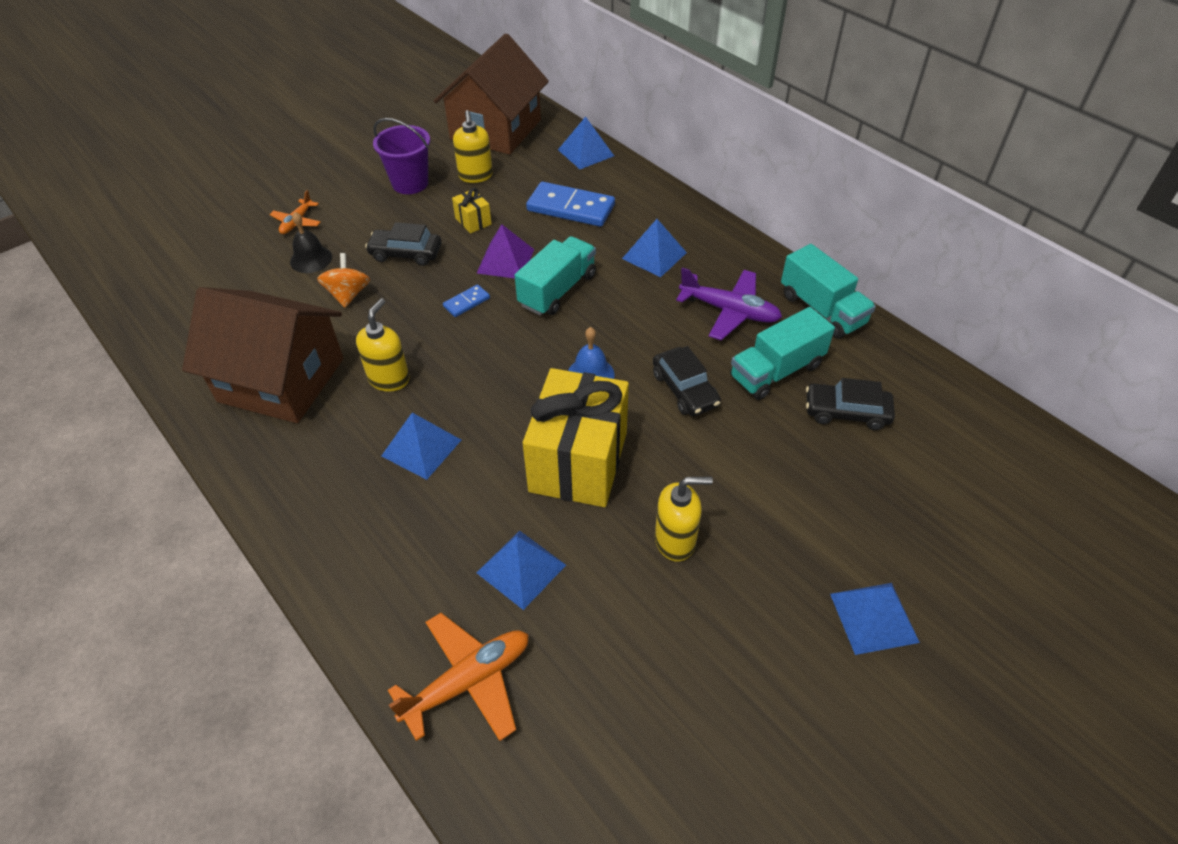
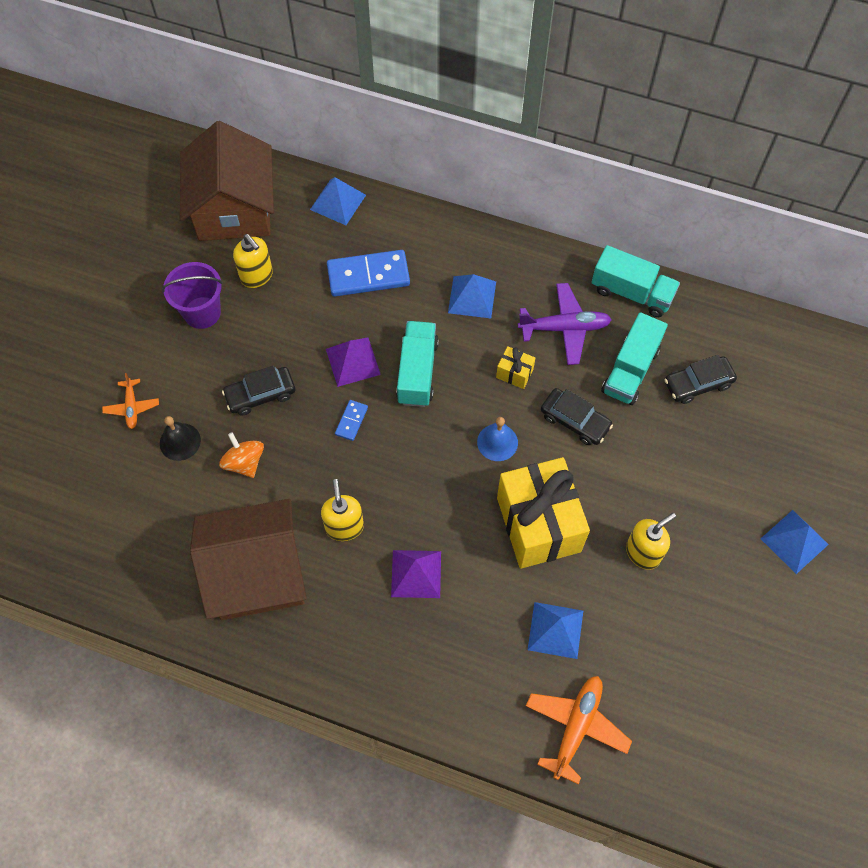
camera: 30 degrees left, 15 degrees up
(421, 447) = (416, 573): blue pyramid -> purple pyramid
(473, 221) = (293, 330): yellow gift -> yellow gift (514, 373)

